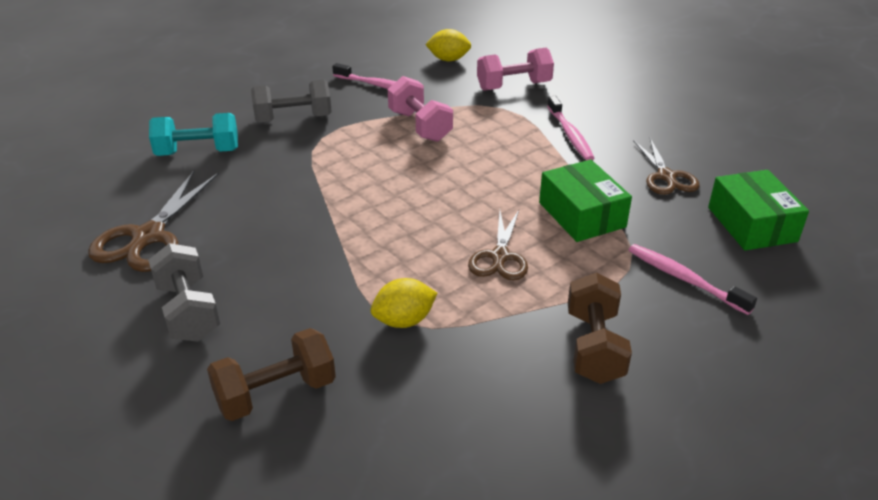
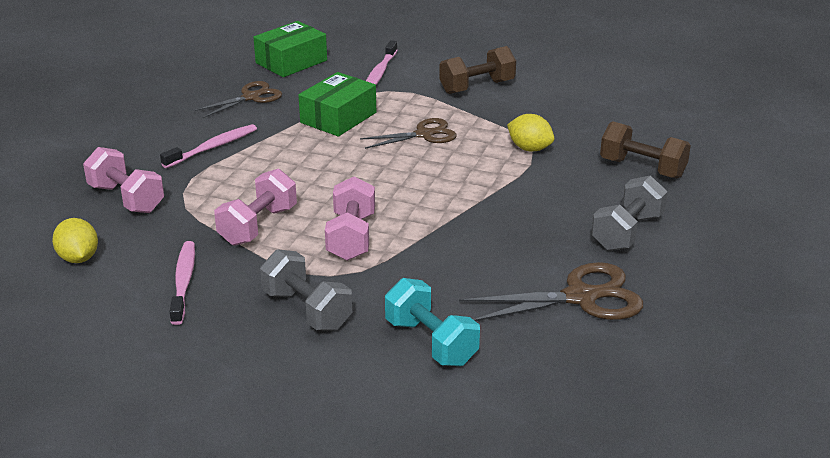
camera: 120 degrees left, 5 degrees down
(359, 159) = (351, 237): none -> pink dumbbell

